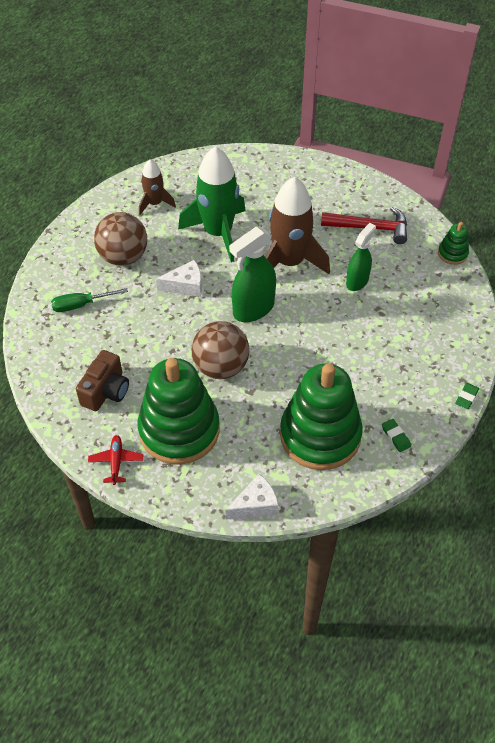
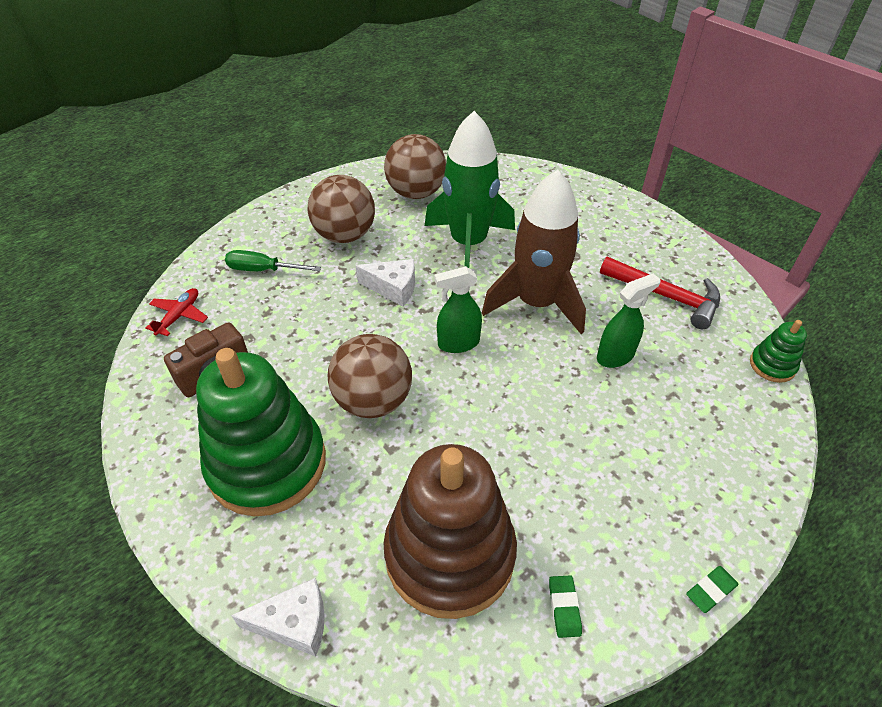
camera: 25 degrees right, 5 degrees down
(116, 462) = (162, 473): red plane -> red plane (179, 316)
(155, 203) = (416, 192): brown rocket -> brown ball
(253, 309) = (458, 343): green spray bottle -> green spray bottle, size x0.65
(320, 435) = (449, 554): green stacking toy -> brown stacking toy

